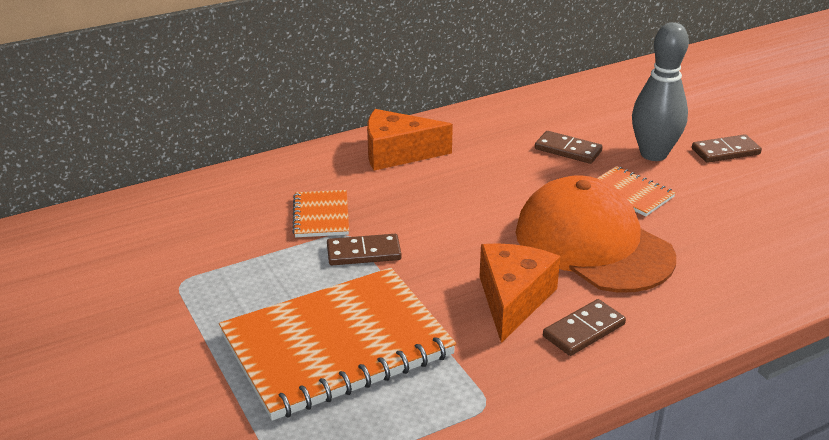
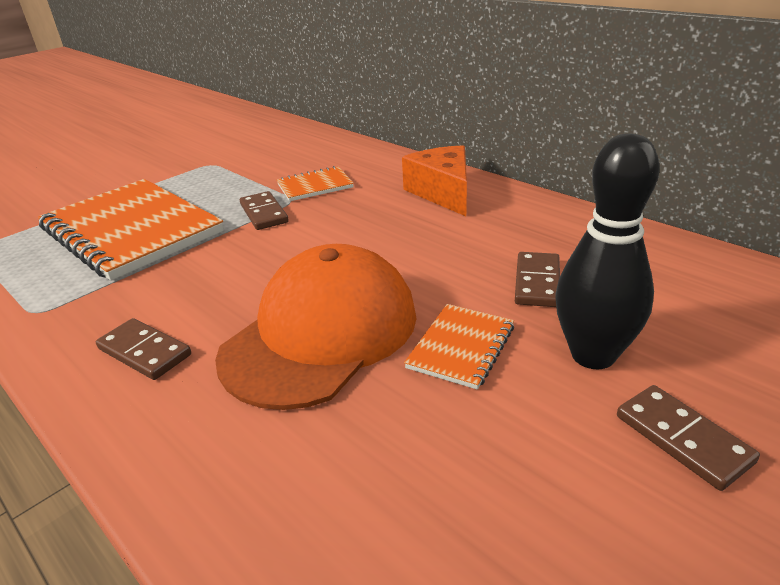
camera: 75 degrees right, 0 degrees up
(513, 299) = (200, 298): orange cheese -> none
(653, 154) = (593, 355): grey bowling pin -> black bowling pin

